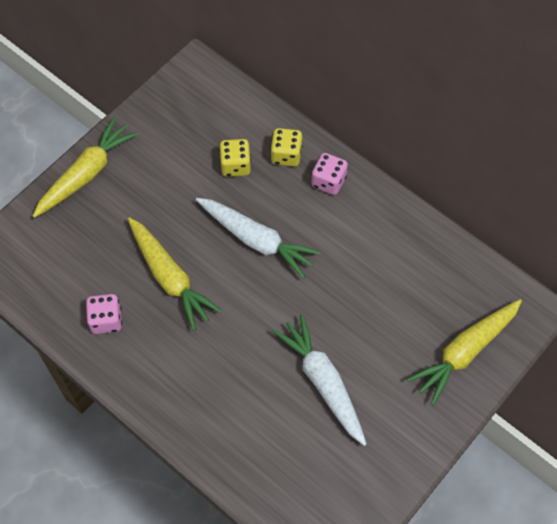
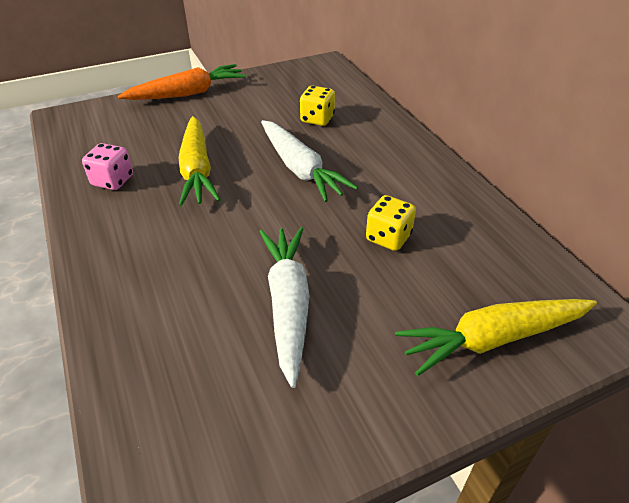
camera: 25 degrees right, 20 degrees down
(86, 174) = (187, 93): yellow carrot -> orange carrot
(286, 155) = (369, 124): yellow dice -> yellow dice (388, 237)
(328, 181) = (400, 150): pink dice -> none

